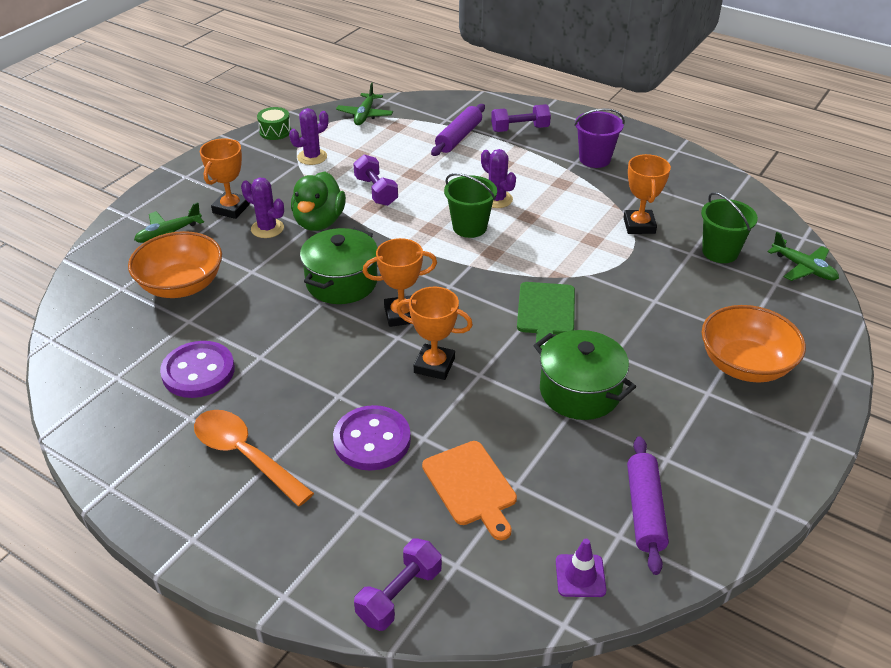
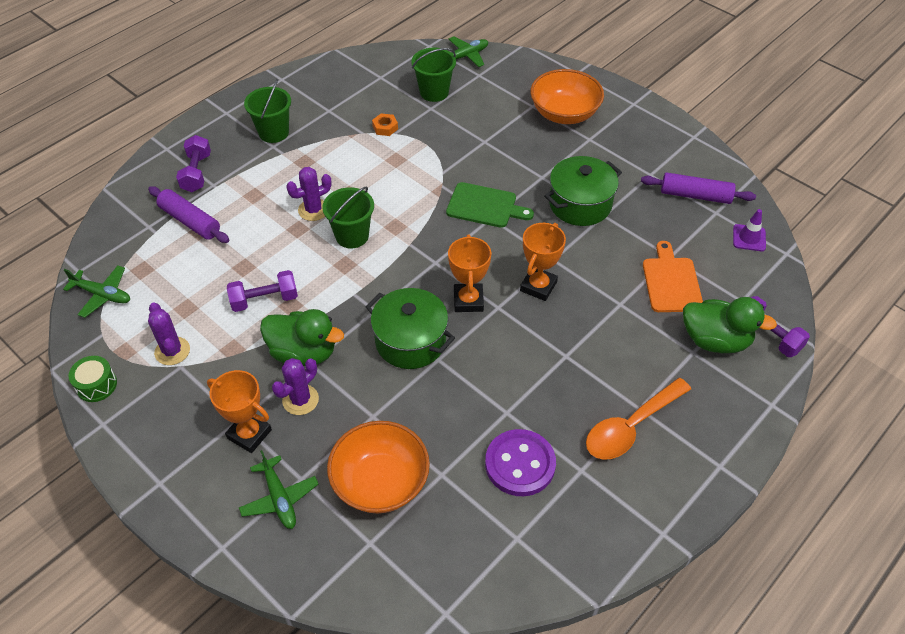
camera: 80 degrees left, 10 degrees up
(372, 440) = (620, 337): purple button -> none
(381, 534) = (715, 340): none -> green duck
(471, 486) = (671, 282): orange cutting board -> orange cutting board turned 75 degrees counterclockwise
(594, 159) = (274, 132): purple bucket -> green bucket
(639, 225) = (385, 127): orange trophy -> orange nut

